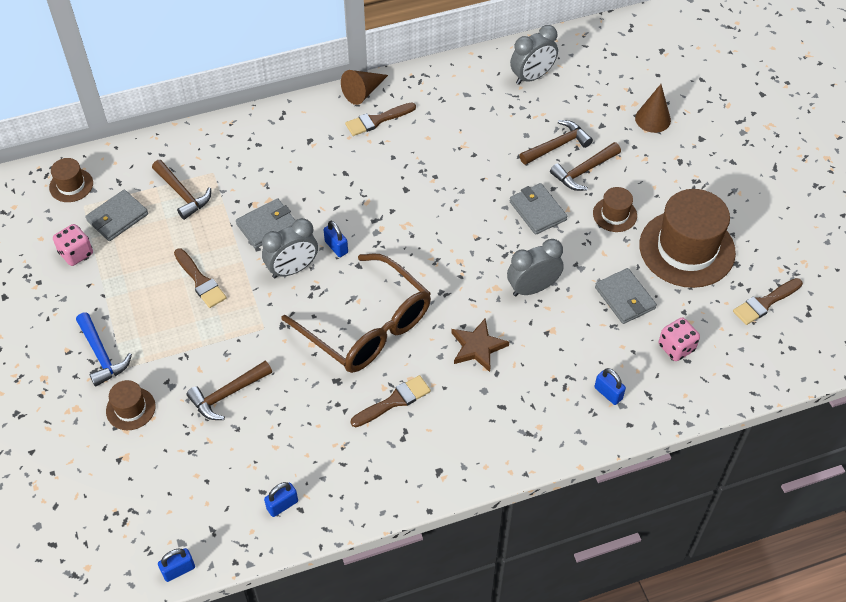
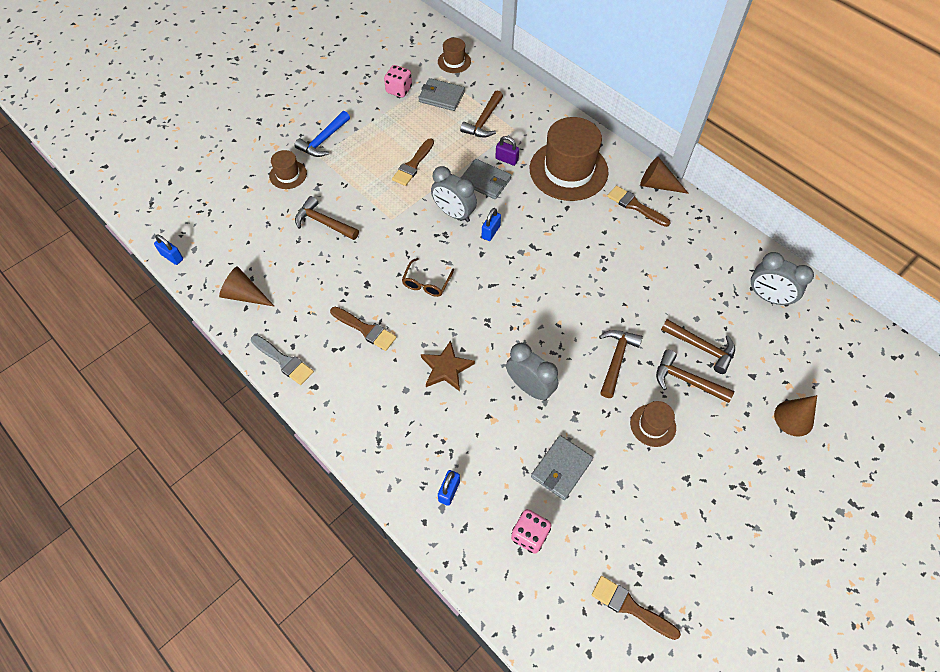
camera: 65 degrees right, 5 degrees up
(250, 196) = (506, 159): none -> purple padlock
(282, 505) = (245, 295): blue padlock -> brown cone
(367, 326) = (426, 283): brown glasses -> brown glasses, size x0.42
(392, 491) = (283, 361): none -> grey brush
(537, 211) = (616, 359): grey wallet -> brown hammer
(687, 249) = (652, 505): brown hat -> brown hat (568, 170)

